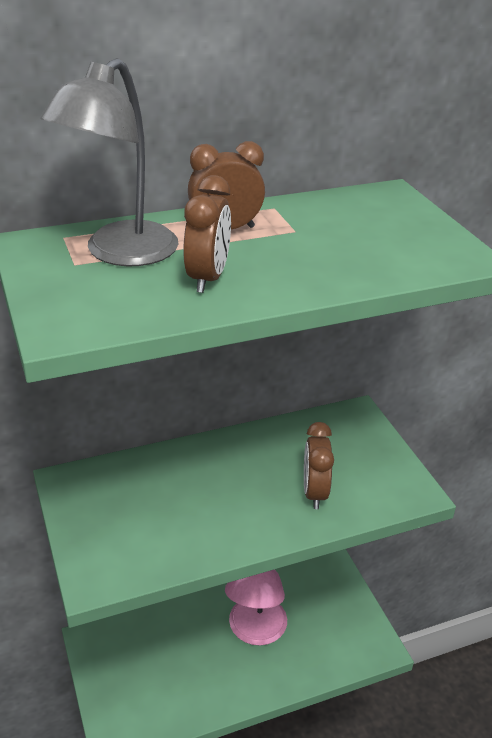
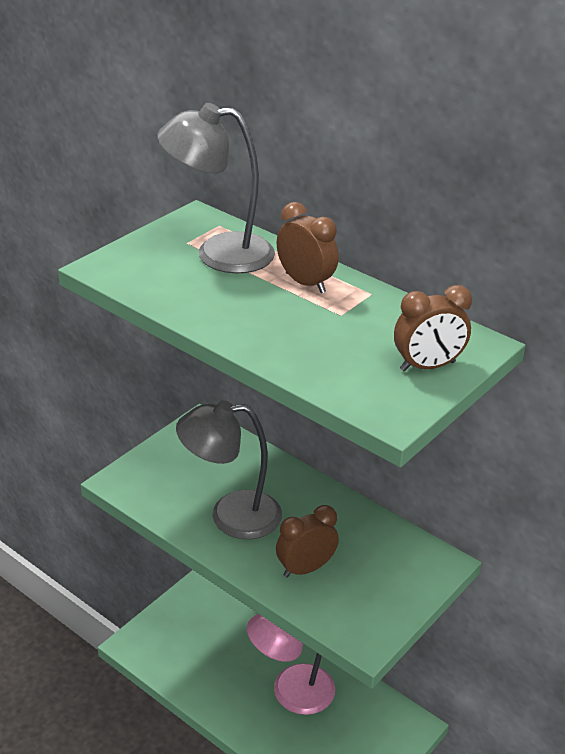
camera: 60 degrees right, 0 degrees up
(208, 278) = (220, 299): brown clock -> brown clock (427, 366)
(213, 513) = (231, 516): none -> grey lamp

